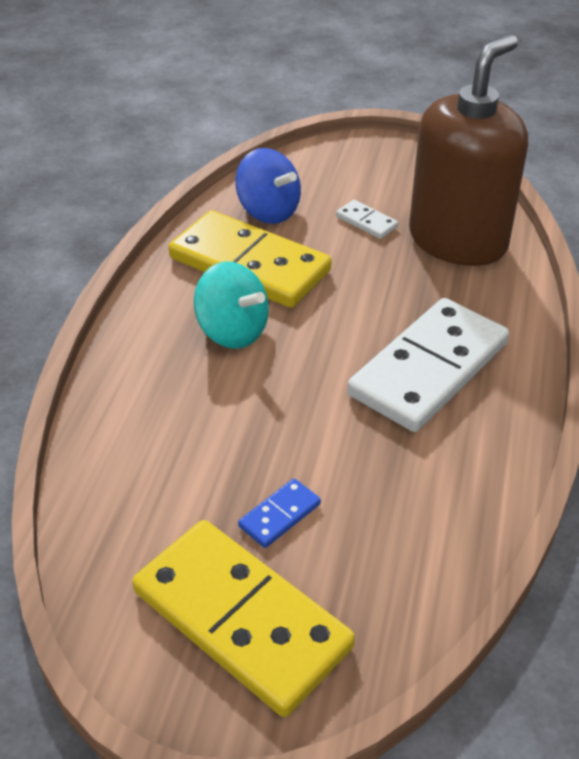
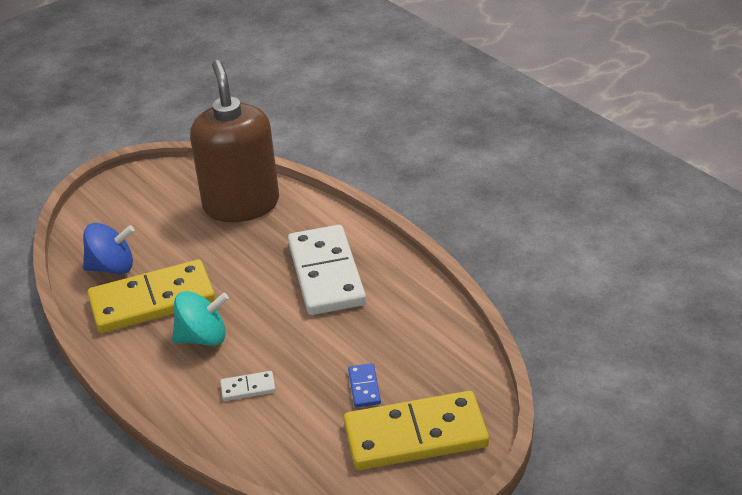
camera: 50 degrees left, 5 degrees down
(366, 222) = (177, 231): white domino -> white domino (248, 388)

